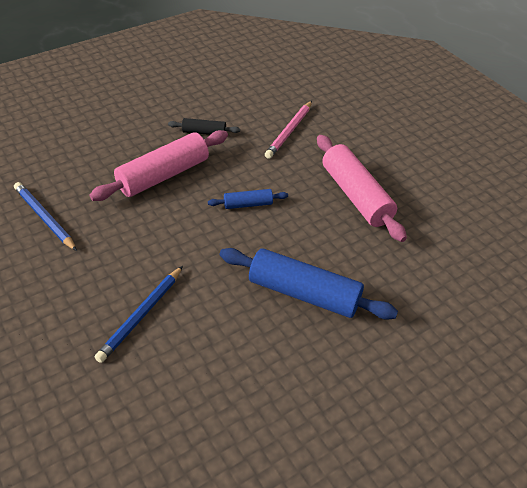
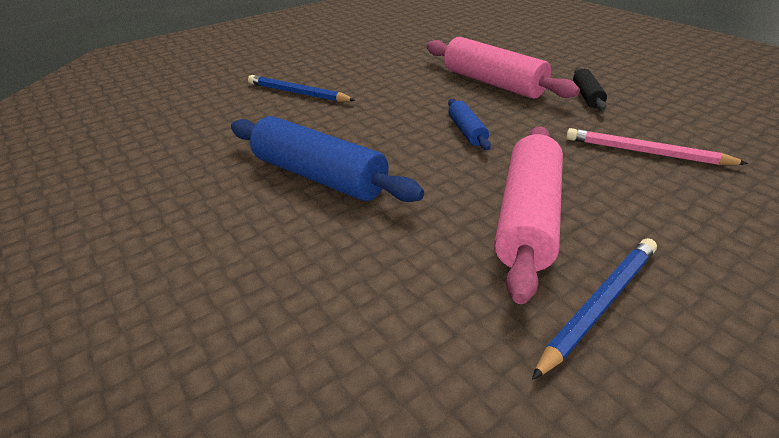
camera: 90 degrees right, 10 degrees down
(45, 217) = (411, 46): blue pencil -> blue pencil (600, 305)
(304, 293) = (319, 176): blue rolling pin -> blue rolling pin turned 75 degrees counterclockwise
(356, 195) = (528, 218): pink rolling pin -> pink rolling pin turned 45 degrees counterclockwise

